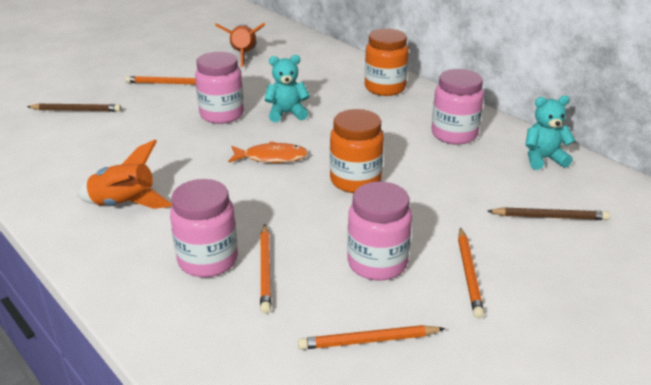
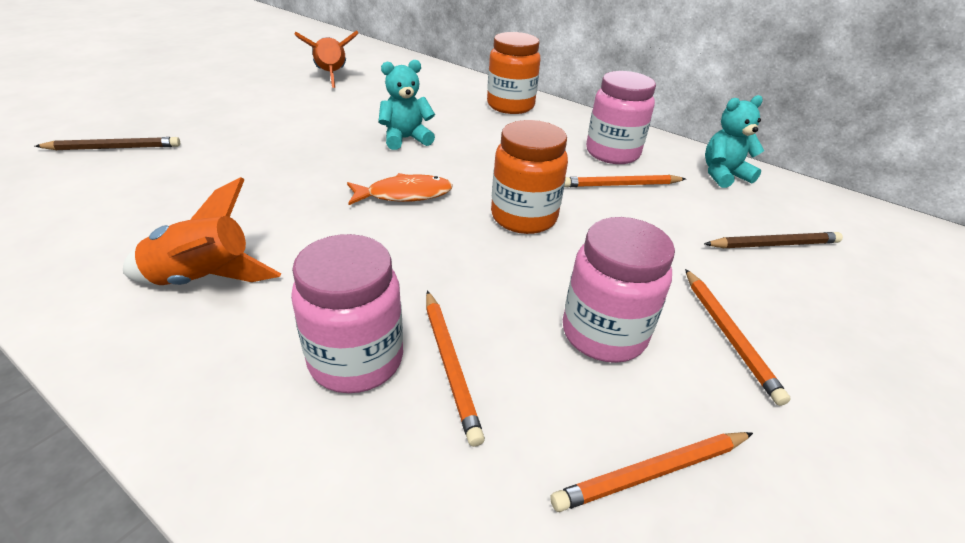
camera: 15 degrees left, 5 degrees up
(167, 83) = (240, 110): orange pencil -> orange pencil (620, 185)
(222, 114) = (322, 144): pink jar -> none

